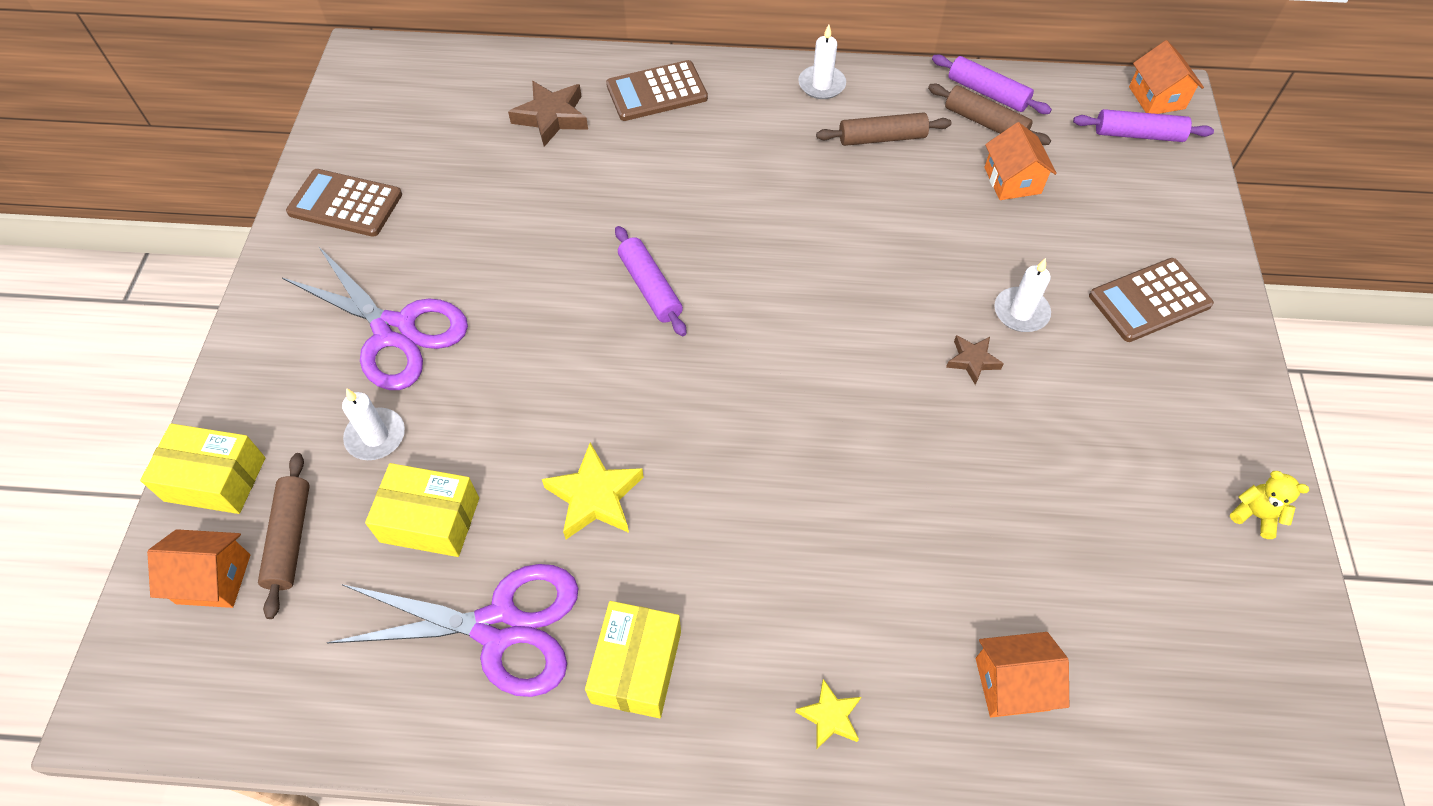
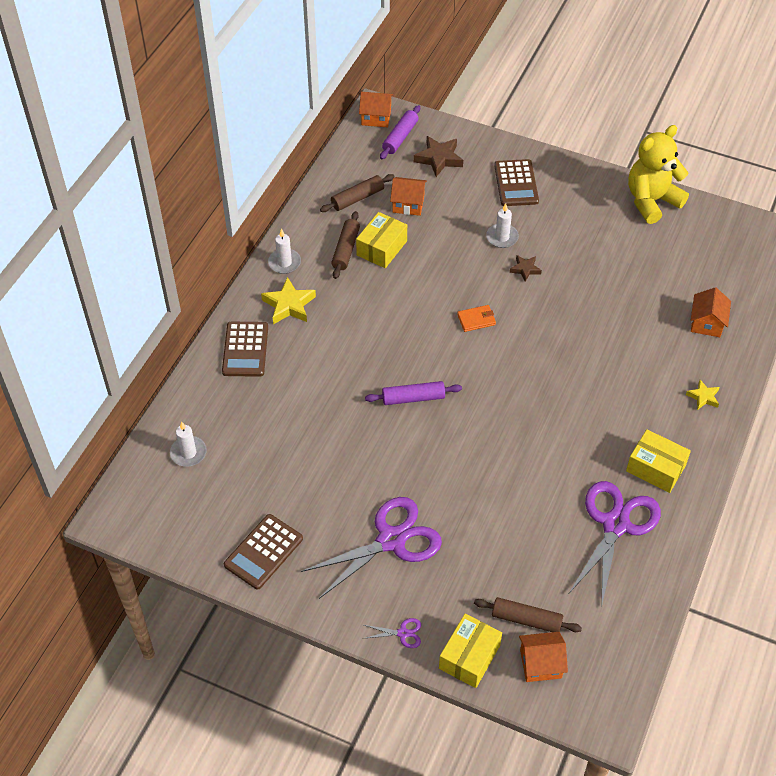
camera: 70 degrees left, 5 degrees down
(214, 579) = (540, 664): orange house -> orange house turned 60 degrees clockwise
(244, 387) = (403, 633): none -> purple scissors
(376, 436) = (469, 564): white candle -> white candle (188, 453)
(430, 520) = (538, 545): yellow box -> yellow box (381, 248)
(552, 117) = (239, 414): brown star -> brown star (439, 159)
(595, 497) = (550, 462): yellow star -> yellow star (289, 305)
(833, 323) = (476, 320): none -> orange wallet
(987, 93) = (333, 188): purple rolling pin -> none
(1255, 515) = (651, 201): yellow teddy bear -> yellow teddy bear, size x2.45

